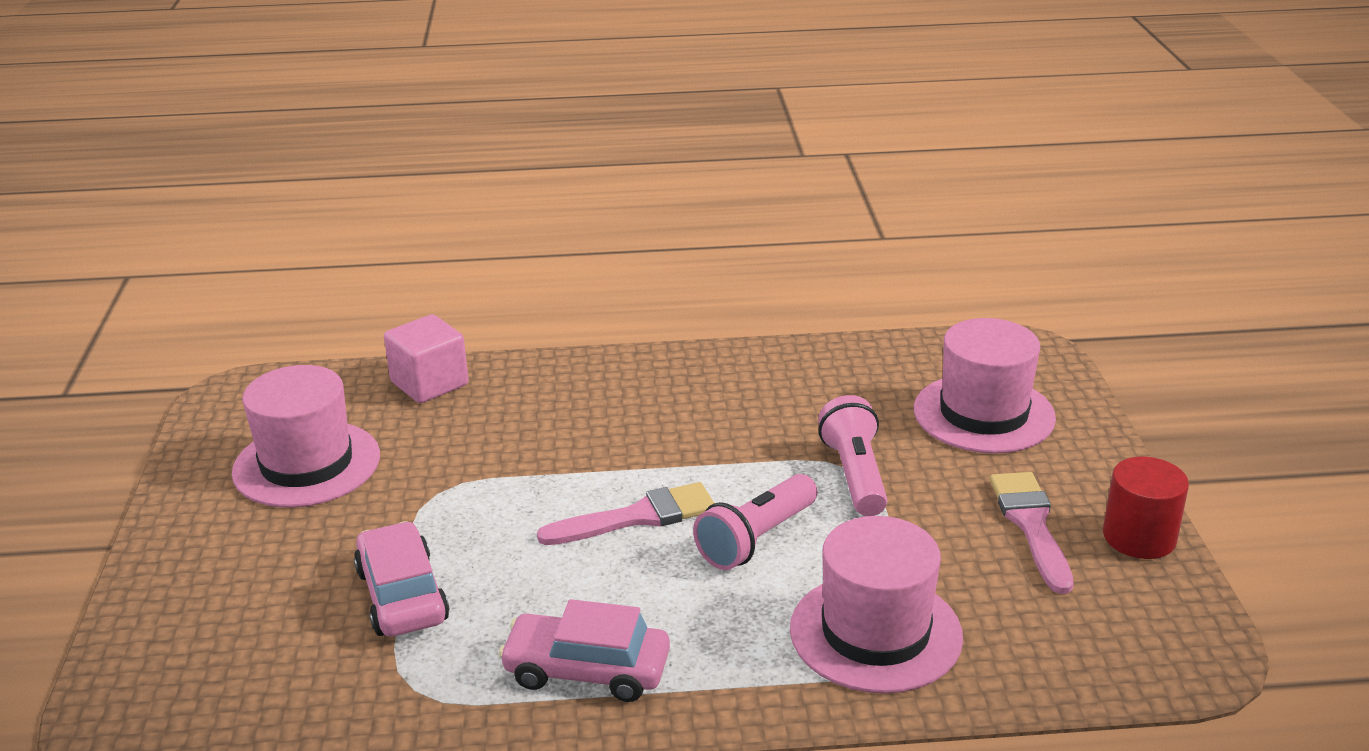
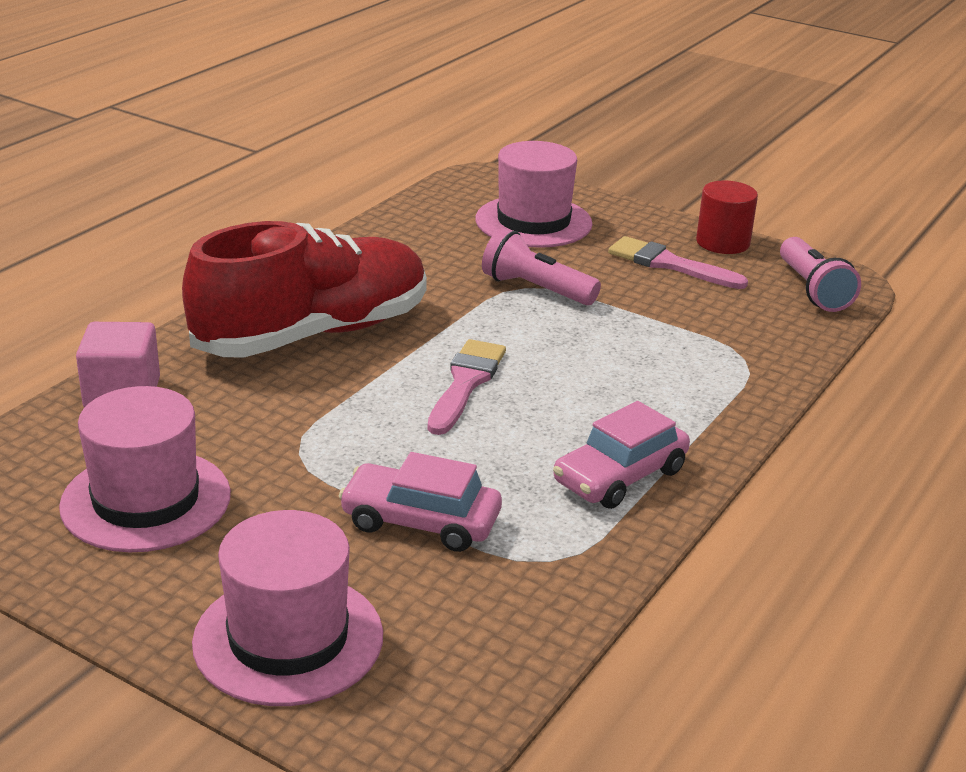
camera: 55 degrees left, 0 degrees up
(616, 411) = (312, 334): none -> red shoe
(756, 539) = (557, 352): pink flashlight -> pink flashlight (812, 290)
(875, 632) = (710, 358): pink hat -> pink hat (288, 638)

